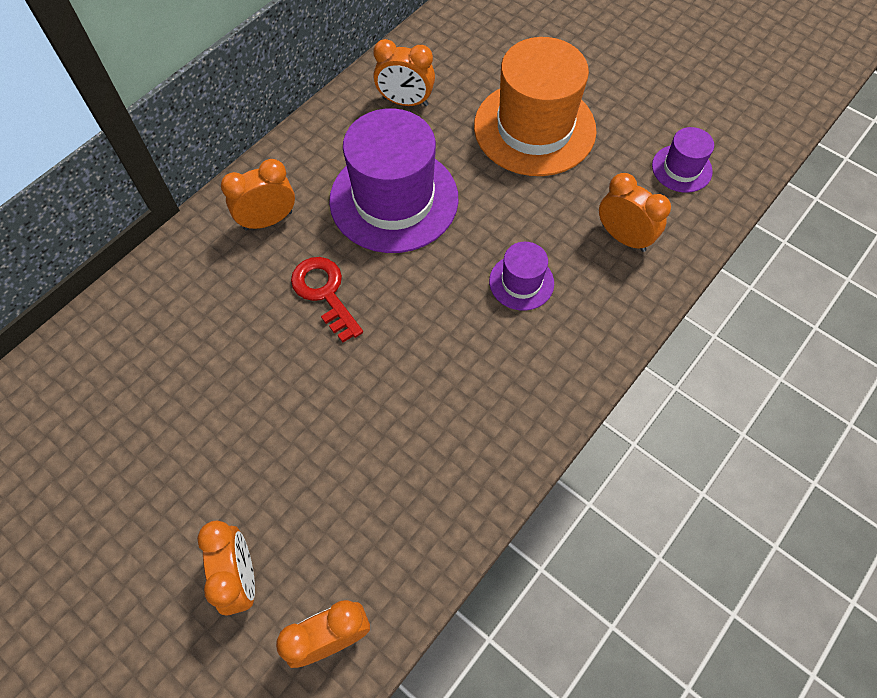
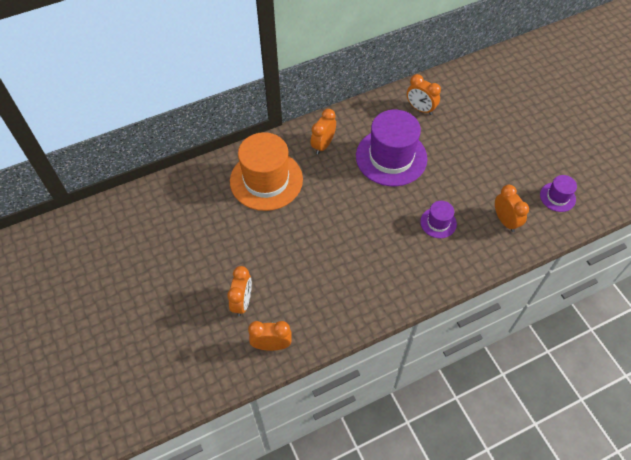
camera: 25 degrees right, 5 degrees down
(268, 220) = (323, 145): orange clock -> orange clock turned 60 degrees counterclockwise
(324, 293) = (335, 190): red key -> none
(534, 128) = (484, 147): orange hat -> orange hat (266, 180)

